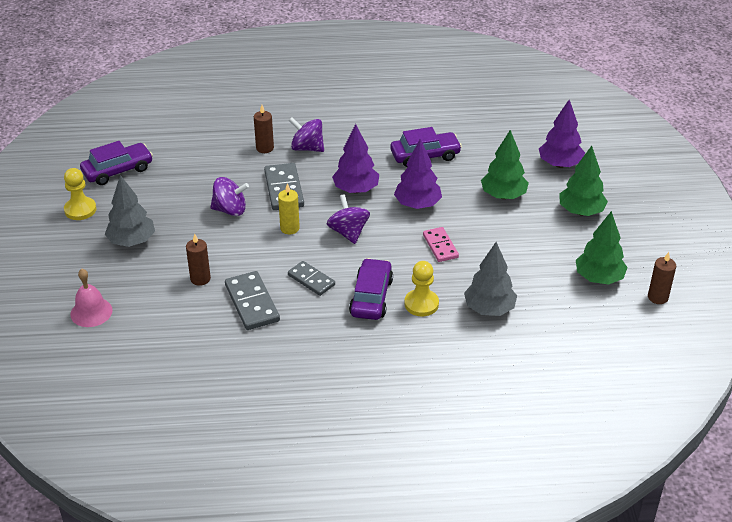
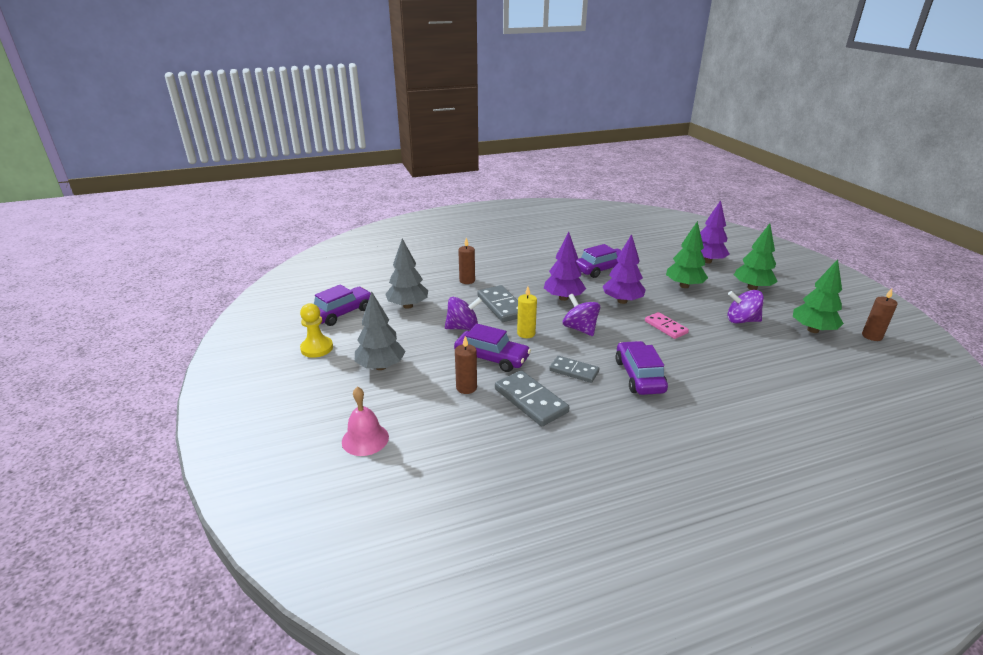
camera: 15 degrees left, 10 degrees down
(240, 251) = (491, 358): none -> purple car
(307, 148) = (503, 276): purple spinning top -> purple spinning top (741, 320)
(421, 304) = (688, 374): yellow pawn -> none
(489, 309) = (749, 368): grey tree -> grey tree (408, 306)

